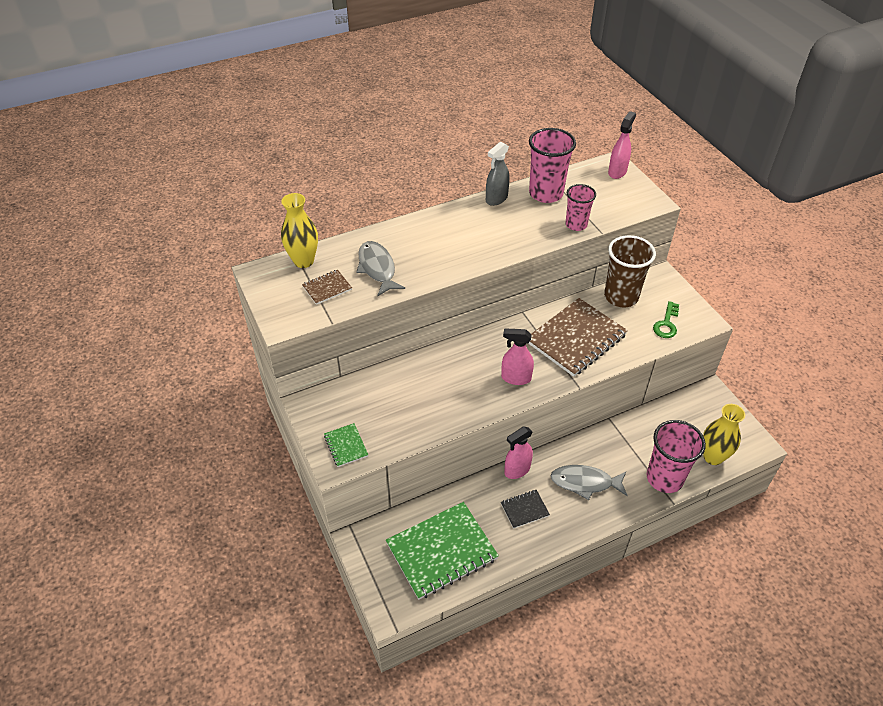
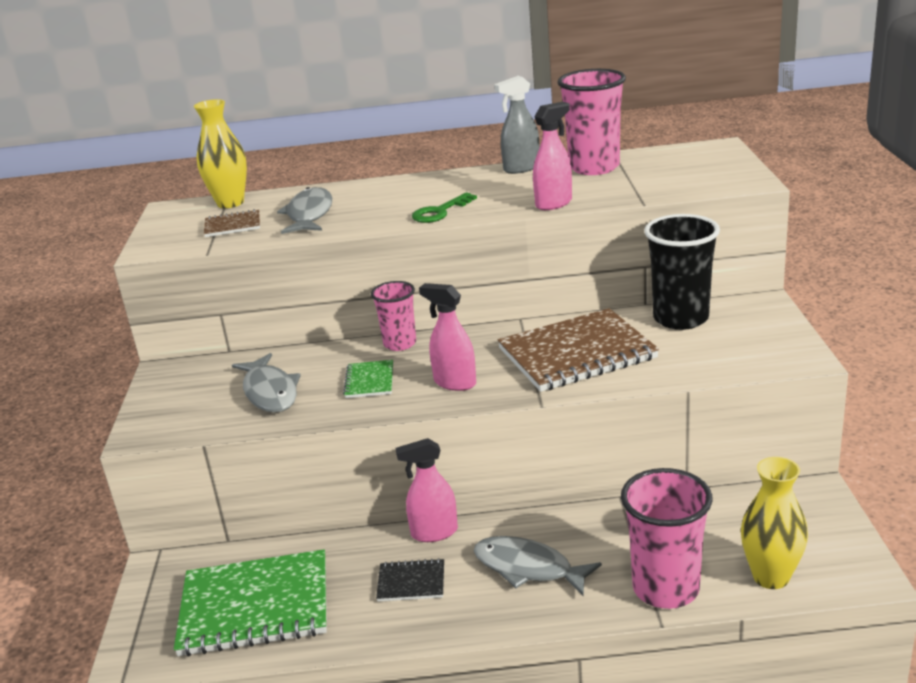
camera: 25 degrees right, 20 degrees down
(346, 446) = (171, 417): green notebook -> green notebook (369, 381)
(399, 409) = (270, 392): none -> grey fish
(576, 225) = (612, 195): pink cup -> pink cup (400, 344)
(617, 172) = (717, 154): pink spray bottle -> pink spray bottle (554, 203)
(621, 297) = (680, 318): brown cup -> black cup
(666, 324) = (734, 354): green key -> green key (440, 212)

